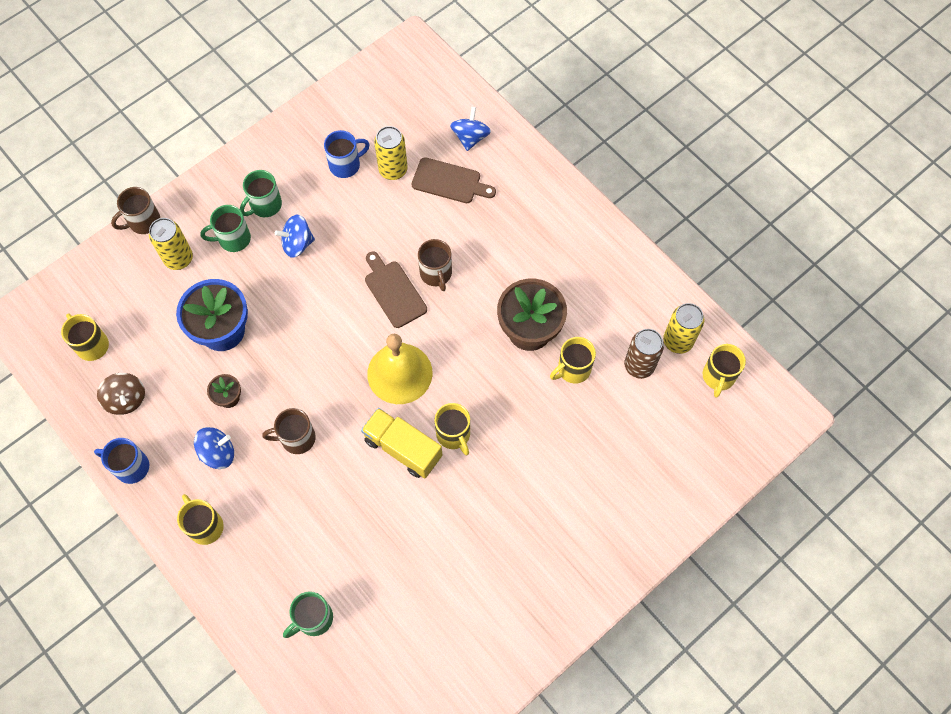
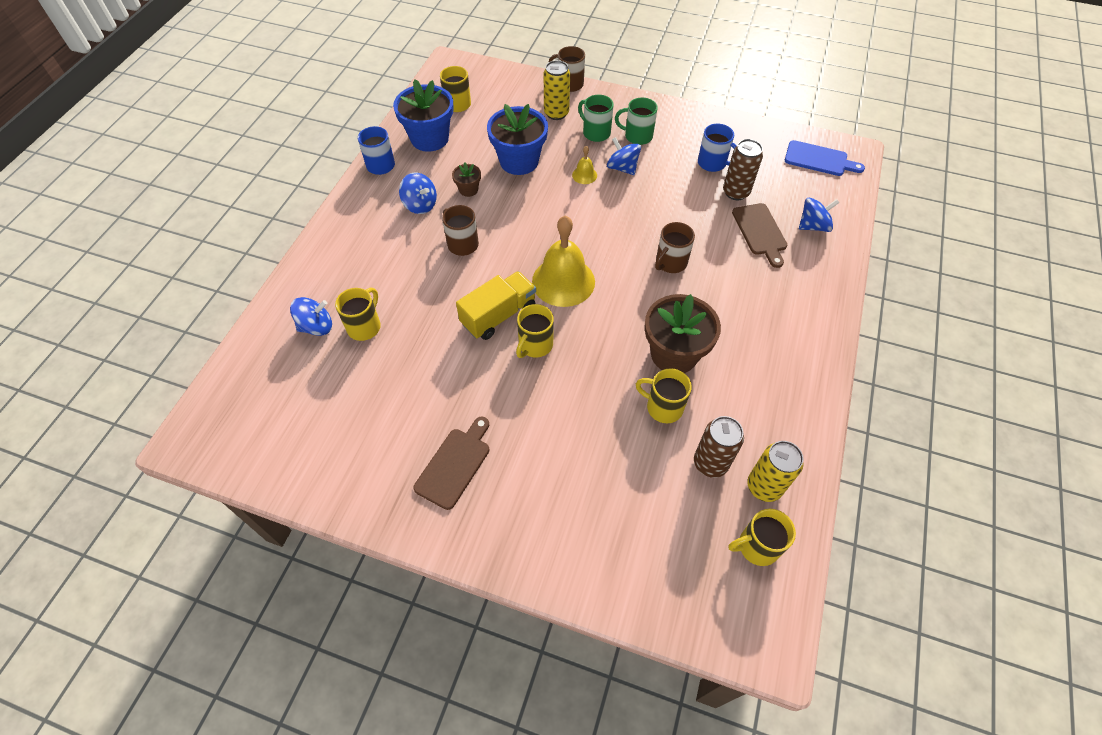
camera: 60 degrees right, 10 degrees down
(126, 399) = (430, 138): brown spinning top -> blue flower pot
(205, 526) = (358, 225): yellow mug -> yellow mug (365, 326)
(283, 282) = (584, 175): none -> yellow bell
(313, 619) = (316, 327): green mug -> blue spinning top
(393, 170) = (736, 192): yellow can -> brown can
(394, 291) = (631, 243): brown cutting board -> brown cutting board (455, 465)
(401, 78) = (819, 159): none -> blue cutting board
(403, 448) = (498, 315): yellow truck -> yellow truck turned 45 degrees clockwise

